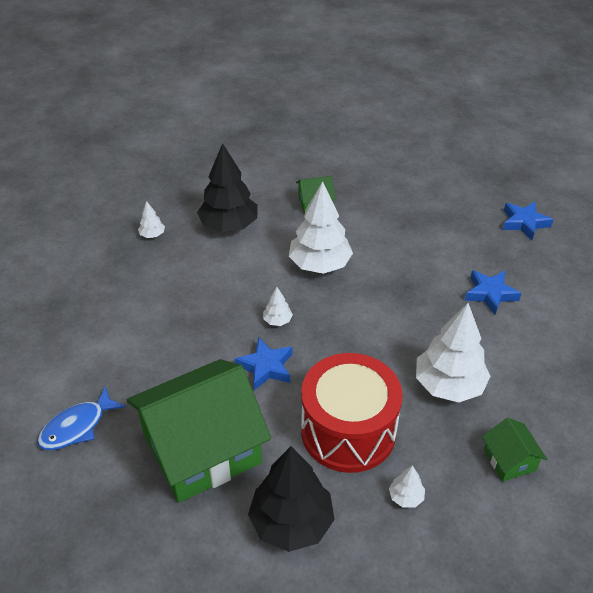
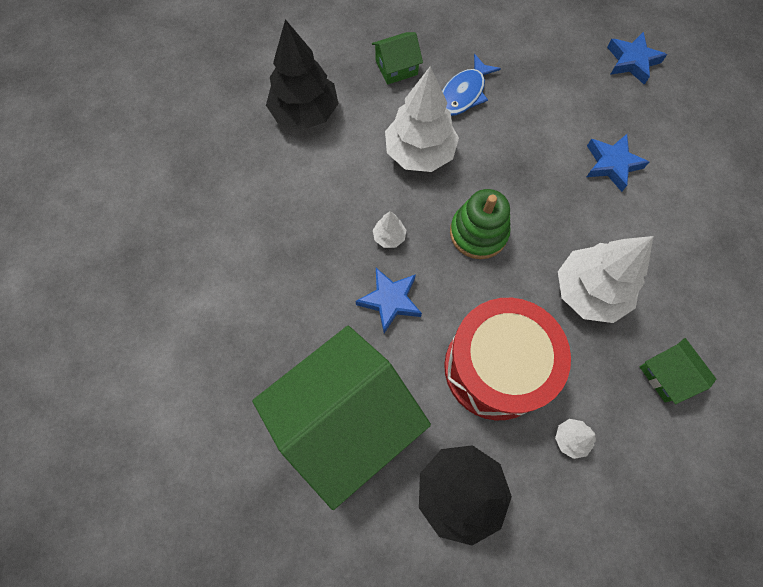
camera: 10 degrees left, 25 degrees up
(77, 427) = (200, 415): blue fish -> blue fish (464, 93)
(152, 235) = (219, 139): white tree -> none
(357, 328) = (478, 233): none -> green stacking toy

